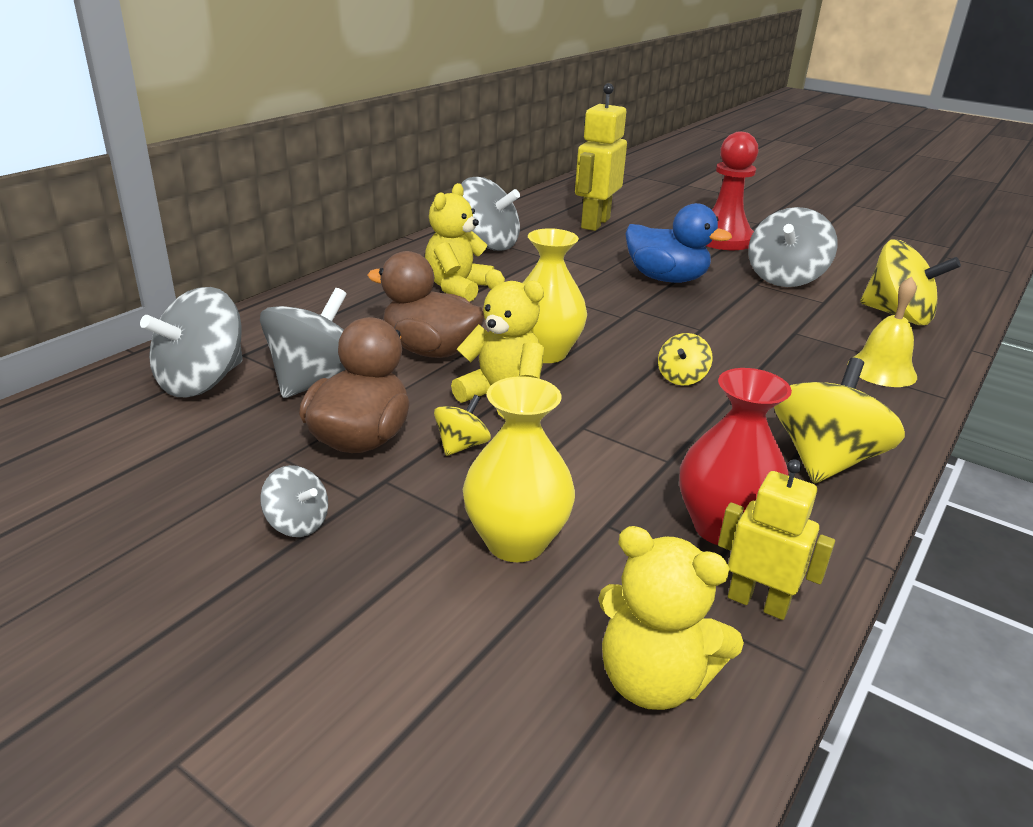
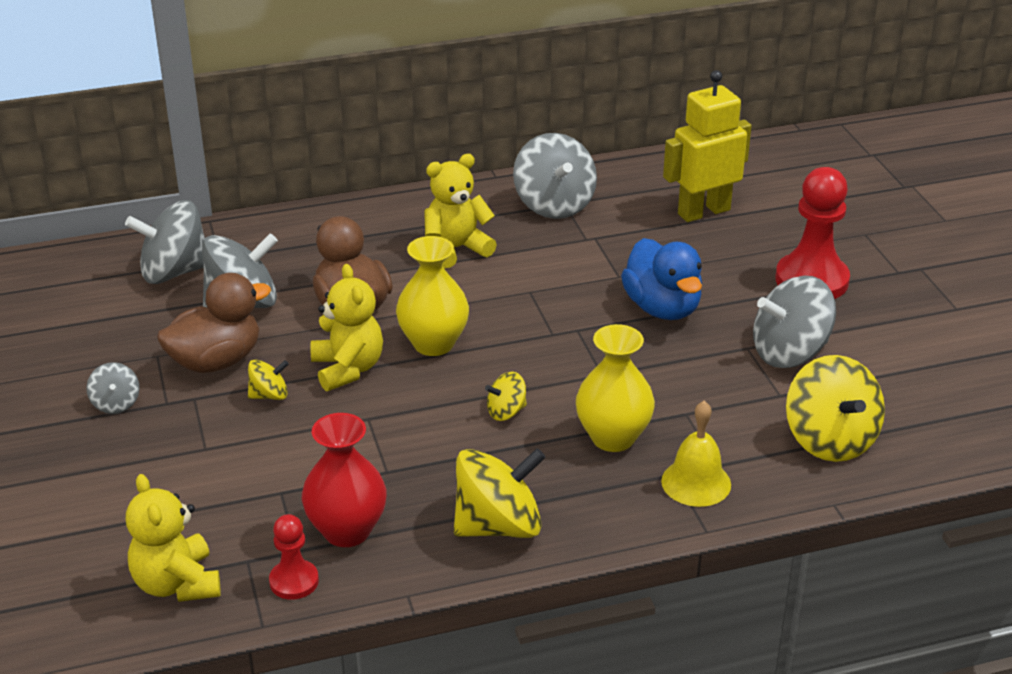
camera: 40 degrees right, 5 degrees up
(516, 542) = (213, 475): yellow vase -> yellow vase (613, 437)
(758, 602) = (294, 581): yellow robot -> red pawn

